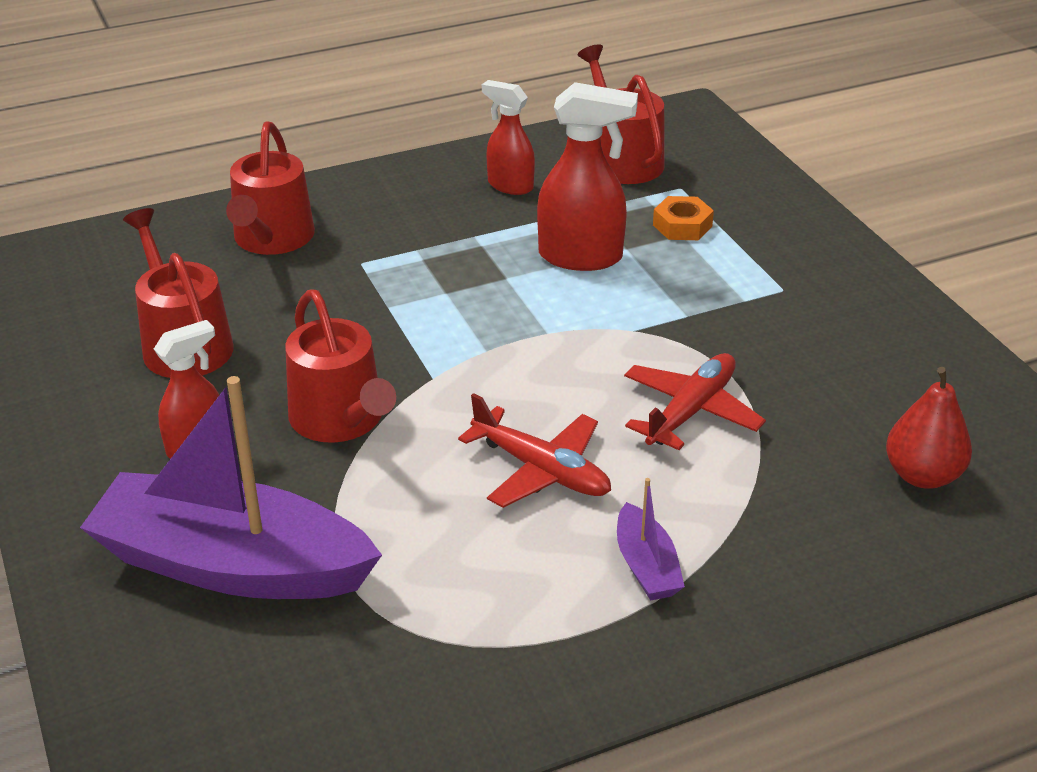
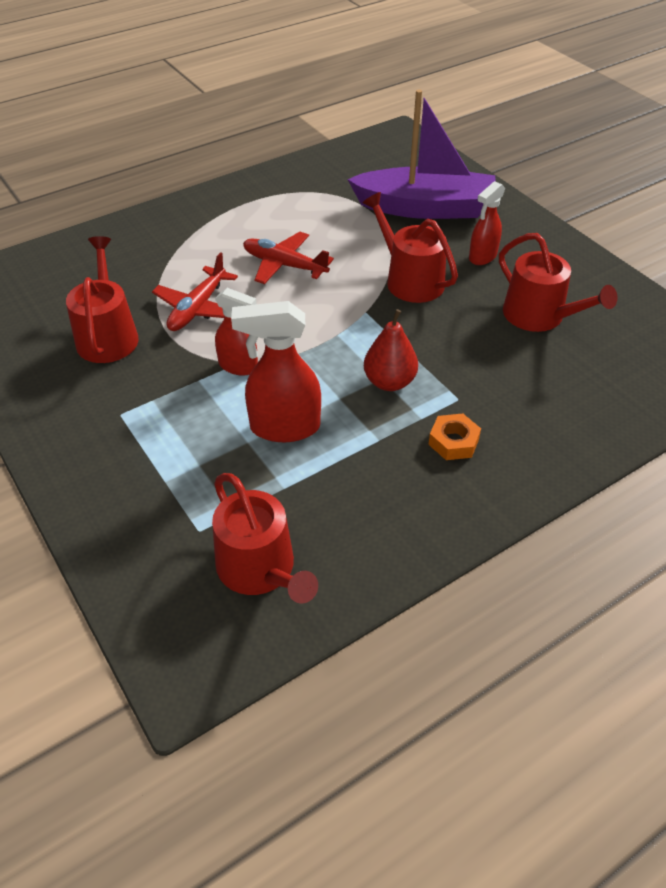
camera: 170 degrees right, 10 degrees up
(272, 239) = (543, 414): red watering can -> red watering can (108, 335)
(510, 185) = (366, 510): red spray bottle -> red spray bottle (239, 366)
(646, 566) = (223, 228): purple boat -> none
(682, 226) = (199, 476): orange nut -> orange nut (453, 442)
(922, 475) = (64, 286): red pear -> red pear (389, 382)

